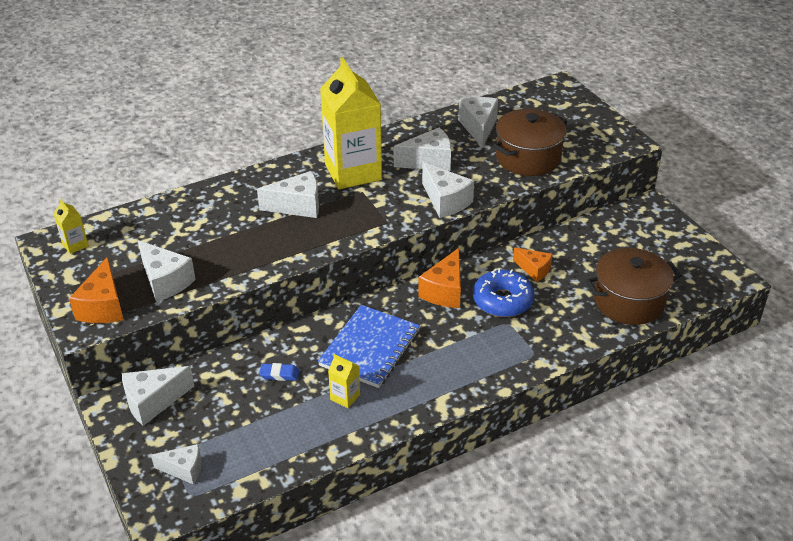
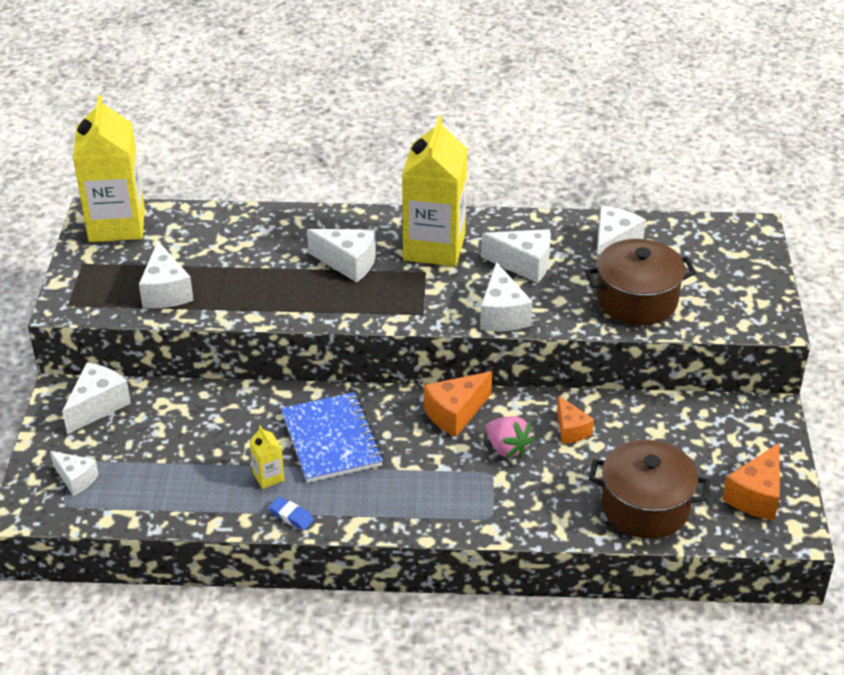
camera: 30 degrees right, 0 degrees up
(75, 245) = (117, 225): yellow carton -> yellow carton, size x2.47
(103, 307) = (95, 294): orange cheese -> orange cheese (756, 496)
(153, 402) = (97, 406): white cheese -> white cheese turned 120 degrees clockwise
(279, 374) = (227, 428): blue eraser -> blue eraser (291, 516)
(370, 348) = (331, 440): blue notebook -> blue notebook turned 75 degrees counterclockwise
(502, 301) = (507, 448): blue donut -> pink strawberry

